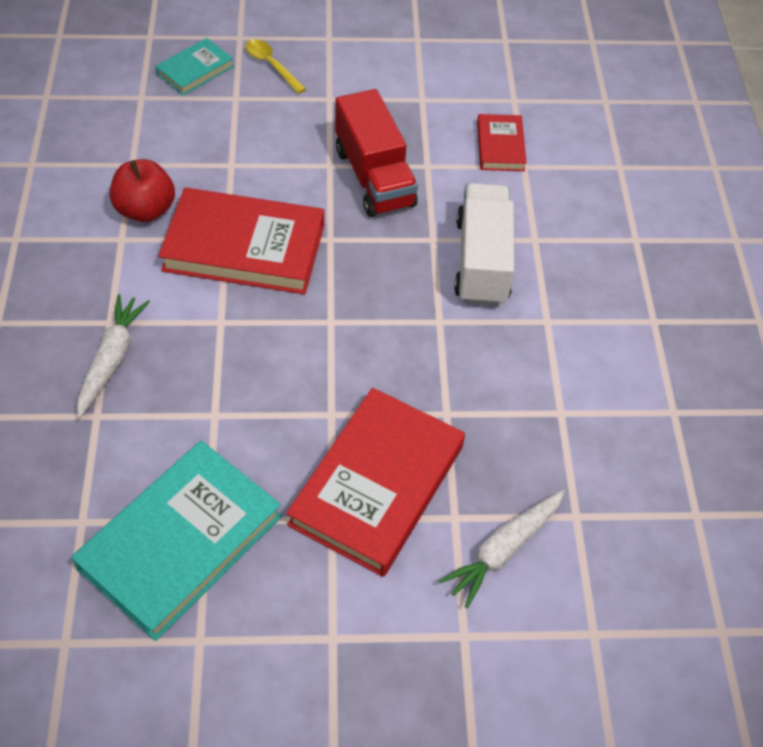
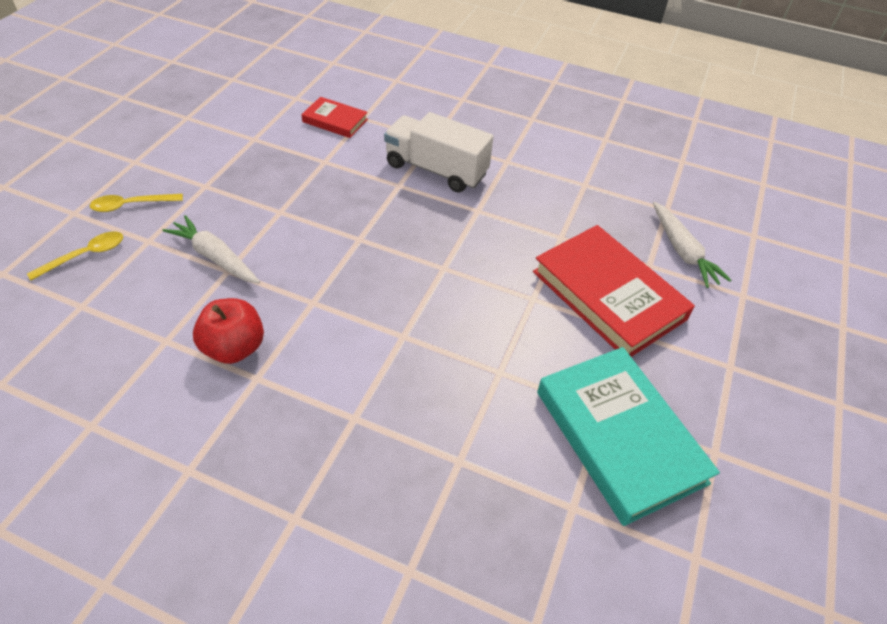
camera: 65 degrees left, 5 degrees down
(111, 360) = (401, 429): white carrot -> white carrot (215, 257)
(195, 70) = (85, 255): turquoise book -> yellow spoon
(244, 247) = (331, 293): red book -> none
(374, 177) = (314, 192): red truck -> none

